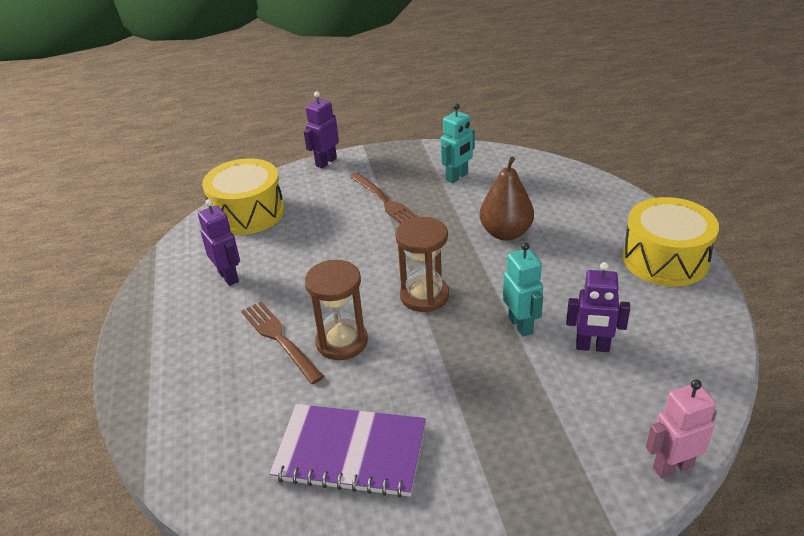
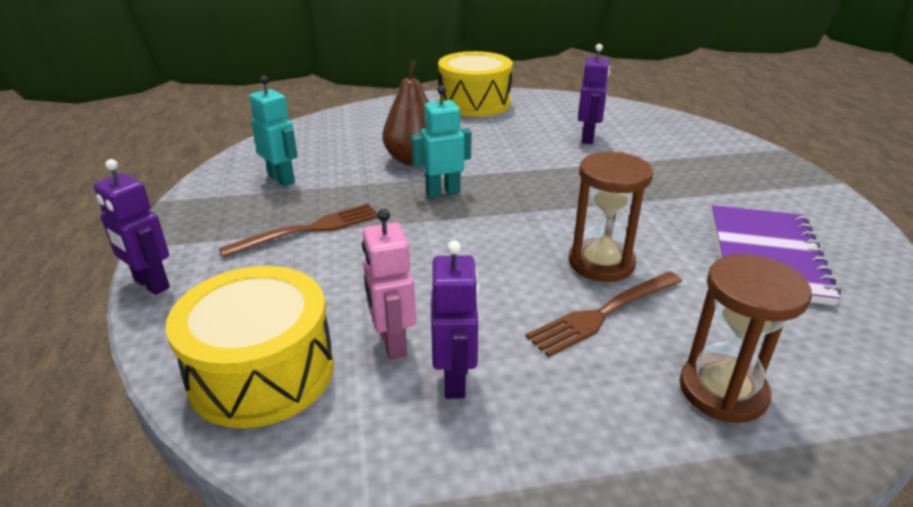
camera: 90 degrees left, 5 degrees down
(229, 277) = (455, 380): purple robot -> purple robot turned 120 degrees clockwise
(424, 296) = (517, 208): brown hourglass -> brown hourglass (722, 391)
(521, 325) = (563, 163): turquoise robot -> turquoise robot (443, 192)
(672, 466) = (705, 127): pink robot -> pink robot (392, 343)

